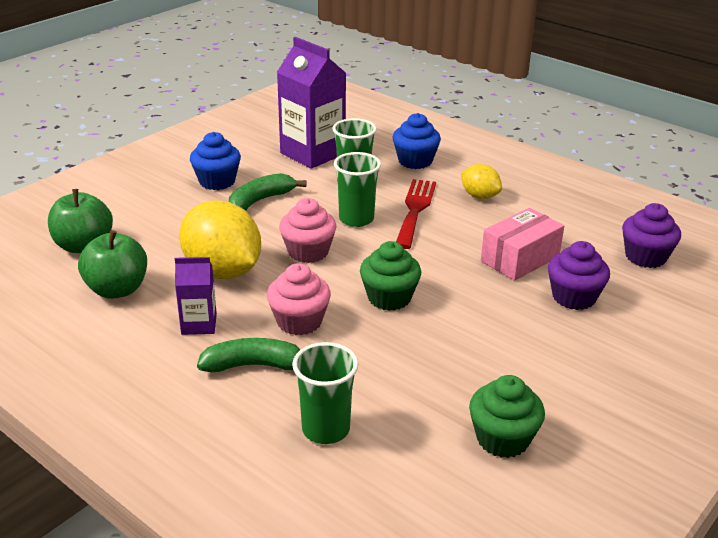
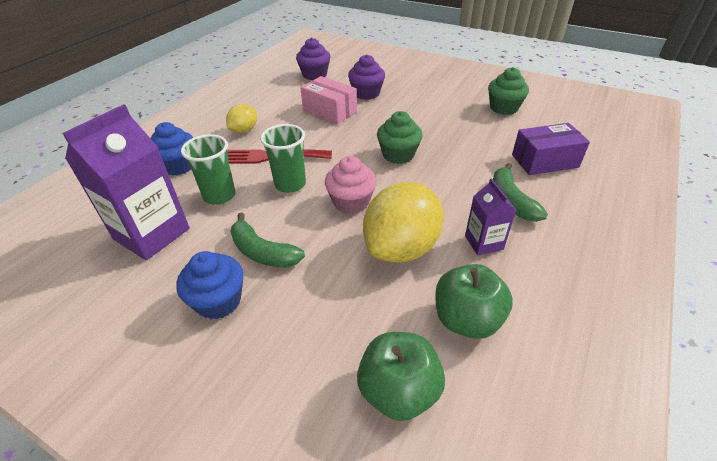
camera: 100 degrees left, 10 degrees up
(299, 321) = (448, 190): pink cupcake -> none
(326, 429) = (544, 161): green cup -> purple box

